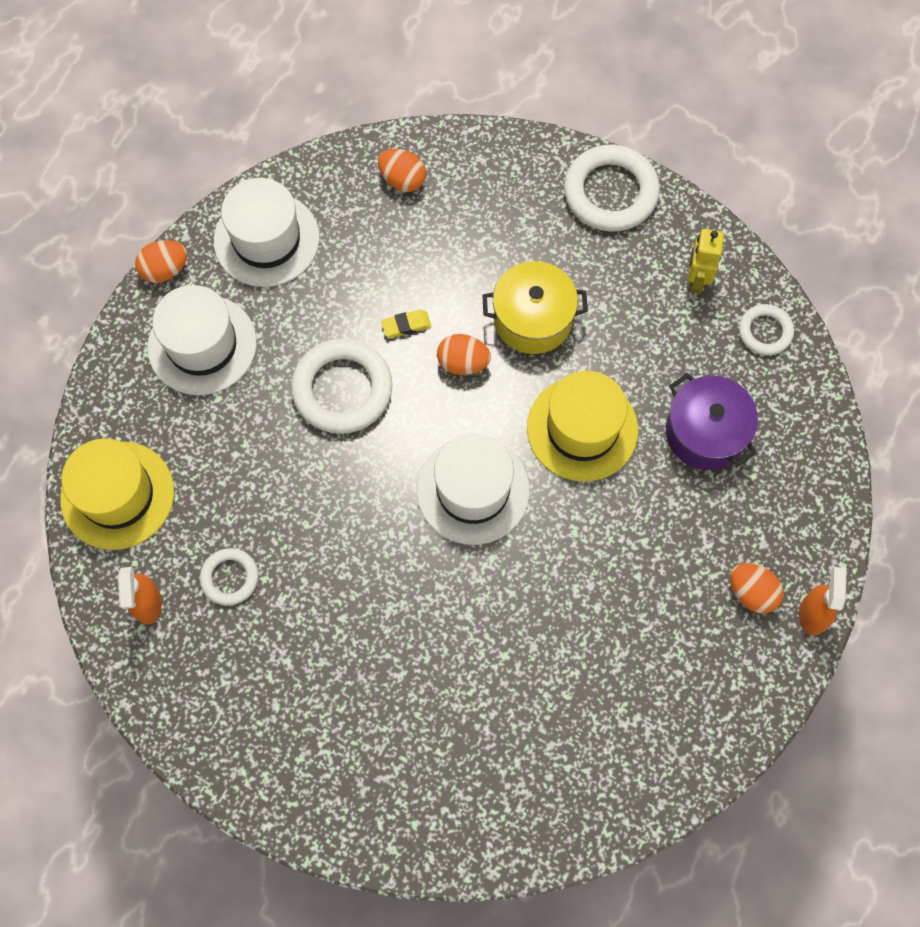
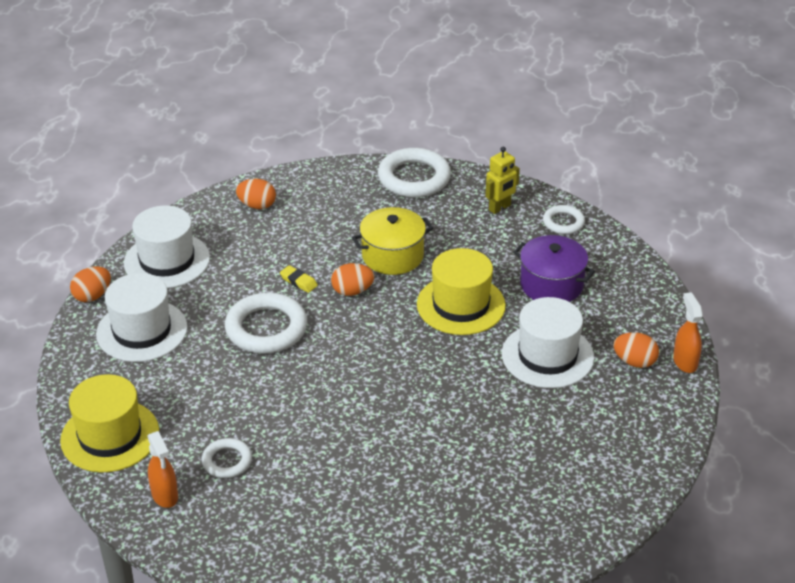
camera: 20 degrees left, 30 degrees down
(406, 325) = (298, 281): yellow eraser -> yellow eraser turned 75 degrees clockwise
(473, 490) = (396, 359): white hat -> white hat (547, 356)
(696, 280) = (500, 208): yellow robot -> yellow robot turned 120 degrees counterclockwise

